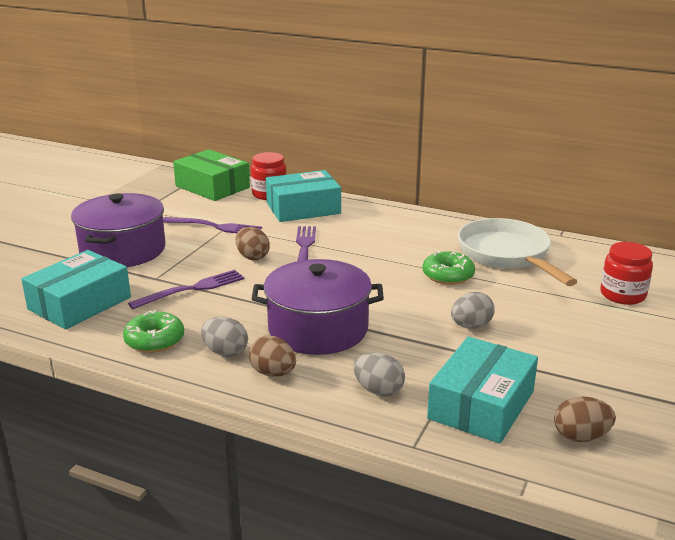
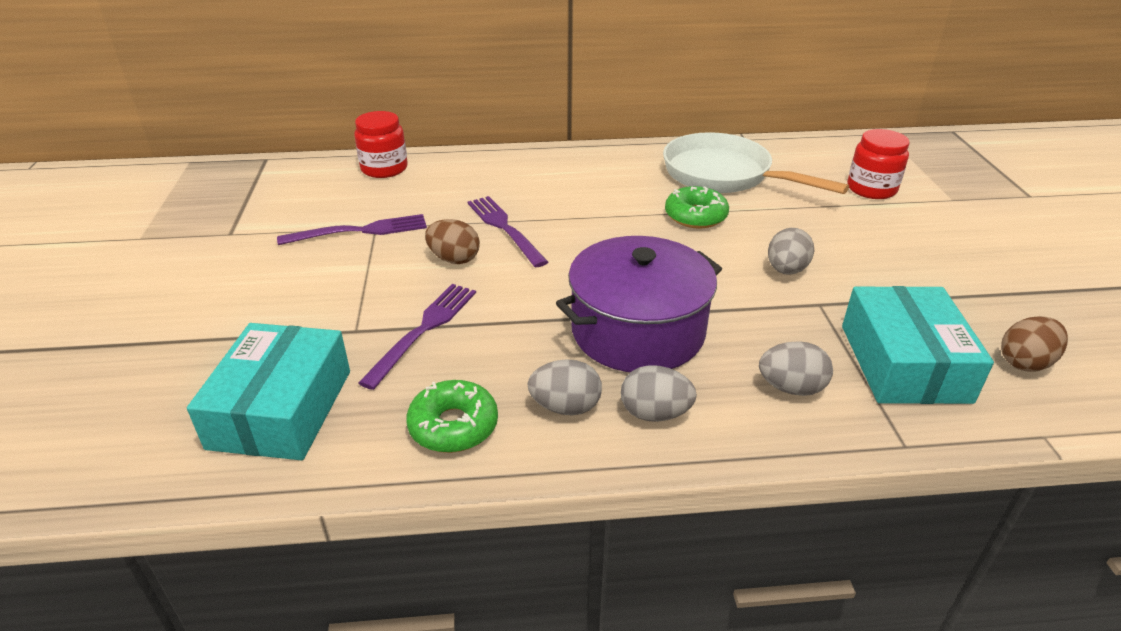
camera: 30 degrees left, 10 degrees up
(123, 250) = (262, 303): purple pot -> none
(212, 187) = (297, 176): green box -> none
(273, 373) = (655, 413): brown egg -> grey egg
(303, 208) = (446, 176): turquoise box -> none

